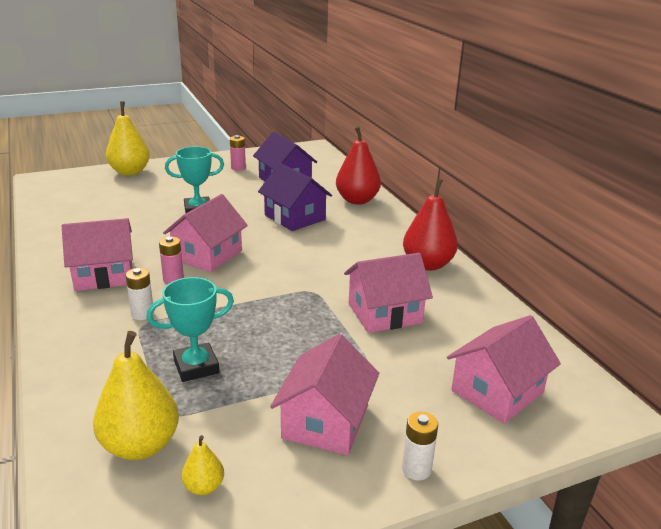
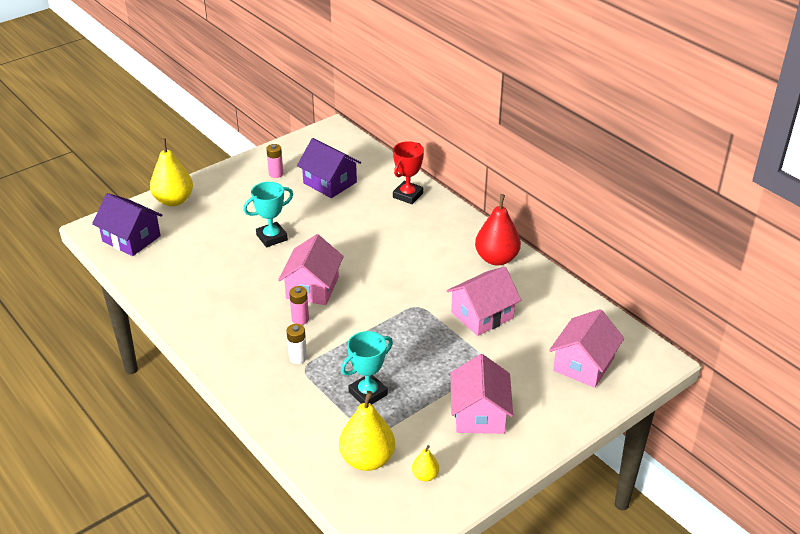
camera: 15 degrees left, 10 degrees up
(104, 275) = (239, 327): pink house -> none
(294, 217) = (363, 228): purple house -> purple house (131, 238)
(357, 200) = (408, 195): red pear -> red trophy
(416, 469) = (550, 432): white battery -> none

